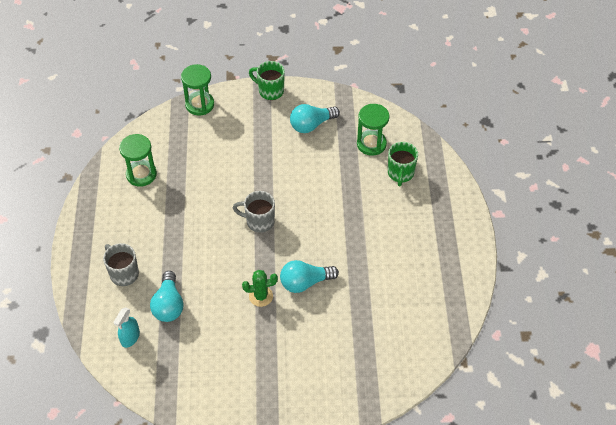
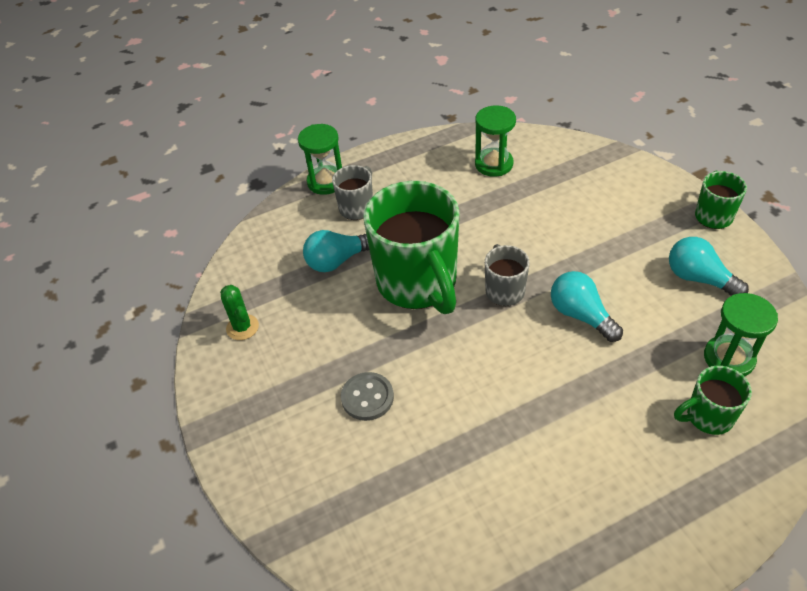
camera: 70 degrees right, 5 degrees down
(130, 337) = (280, 248): turquoise spray bottle -> none
(199, 104) = (630, 166): green hourglass -> green hourglass (326, 182)
(222, 265) = (418, 283): none -> green mug
(261, 296) = (396, 339): green cactus -> green cactus (242, 327)
(297, 329) = (367, 397): none -> grey button
(305, 282) = (443, 377): turquoise light bulb -> turquoise light bulb (580, 315)

